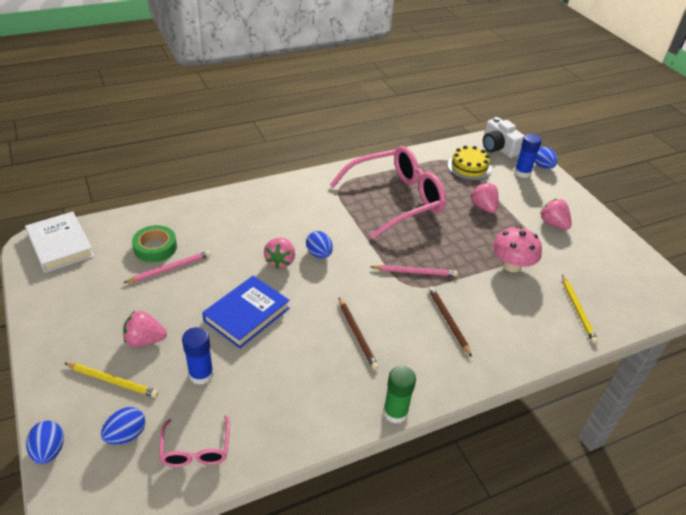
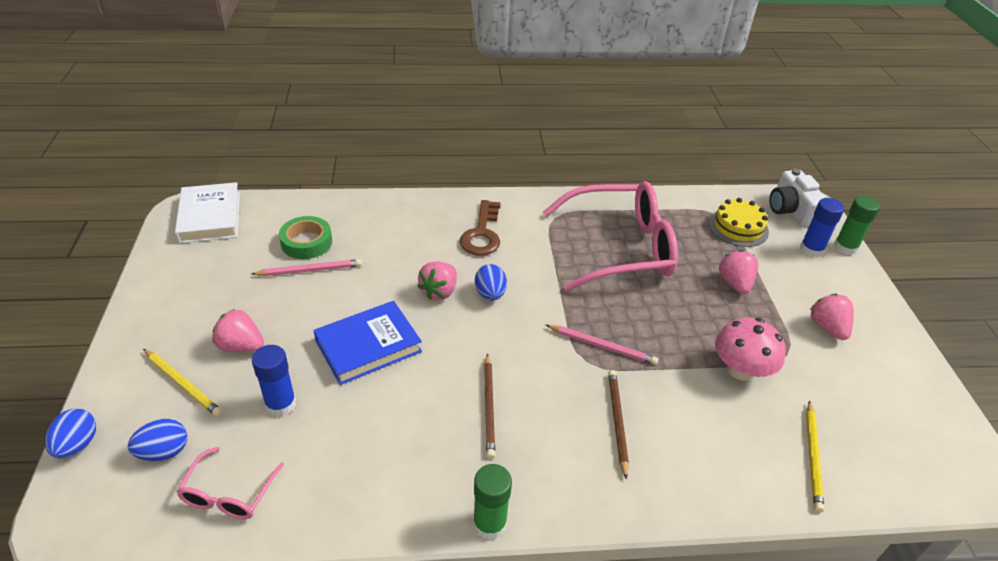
camera: 20 degrees right, 0 degrees up
(291, 210) = (482, 233): none -> brown key
(542, 166) = (845, 247): blue egg -> green glue stick

